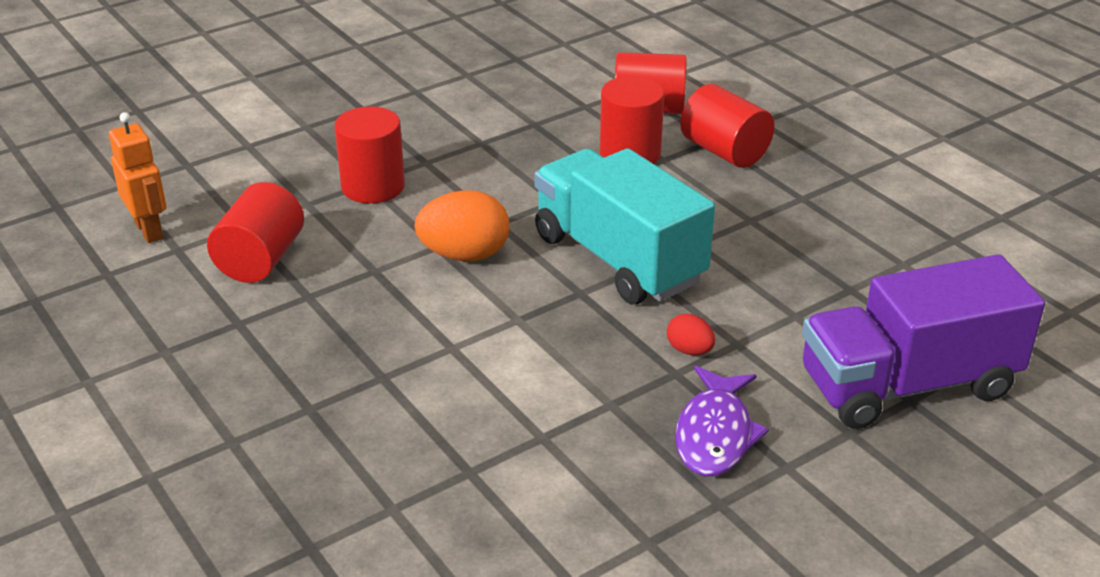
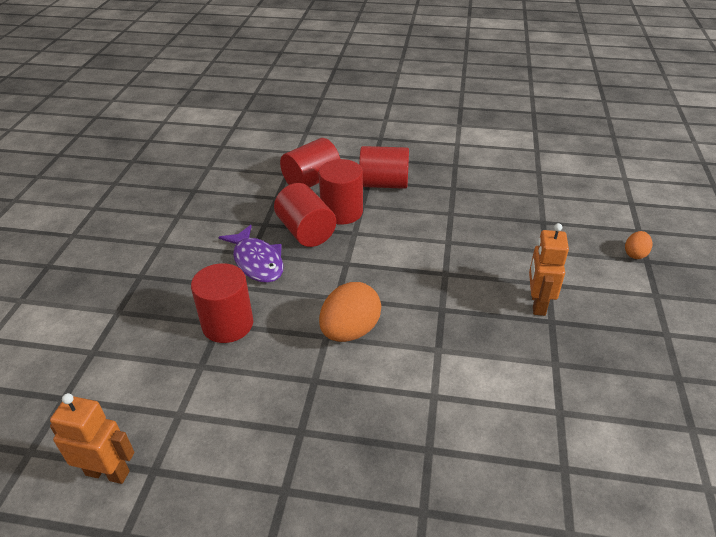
camera: 45 degrees left, 5 degrees up
(260, 260) = (229, 430): red cylinder -> red cylinder (306, 231)
(618, 259) = (429, 276): turquoise truck -> none
(689, 350) = (537, 304): red egg -> orange robot
(715, 434) = (618, 341): purple fish -> purple fish (257, 261)
(907, 385) = (635, 254): purple truck -> orange egg

